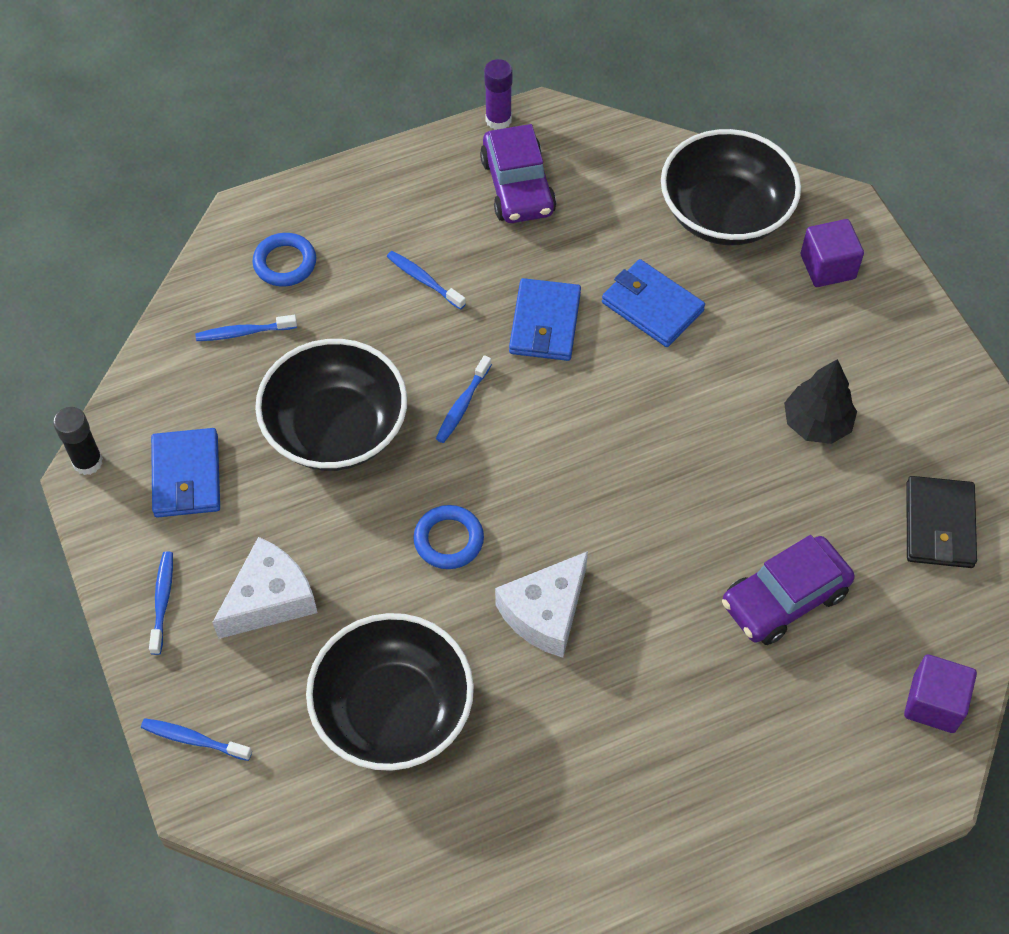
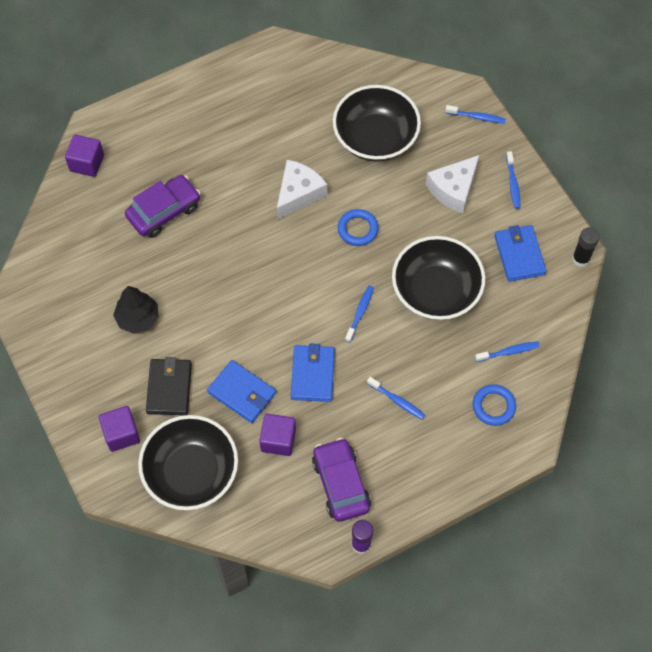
camera: 175 degrees right, 5 degrees up
(601, 243) = (278, 440): none -> purple cube
(939, 525) = (70, 260): black wallet -> black wallet (169, 388)

